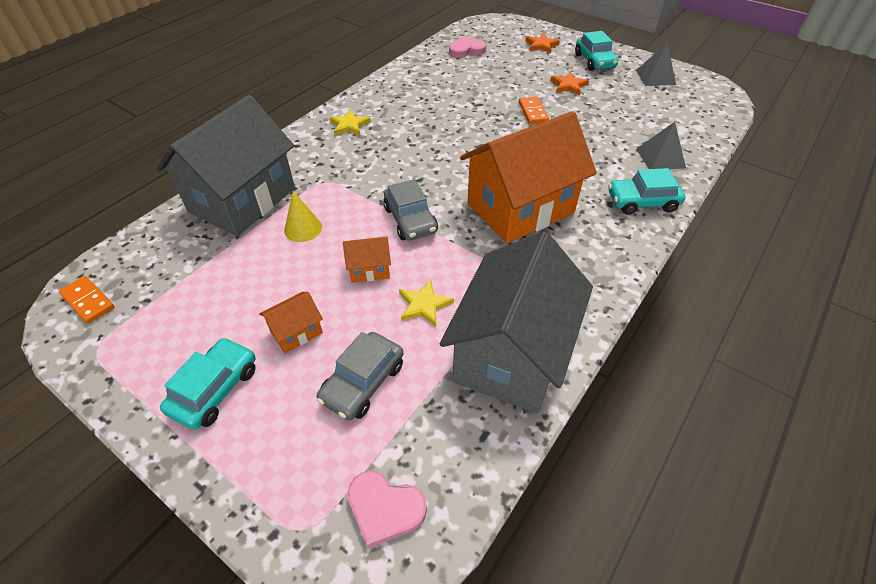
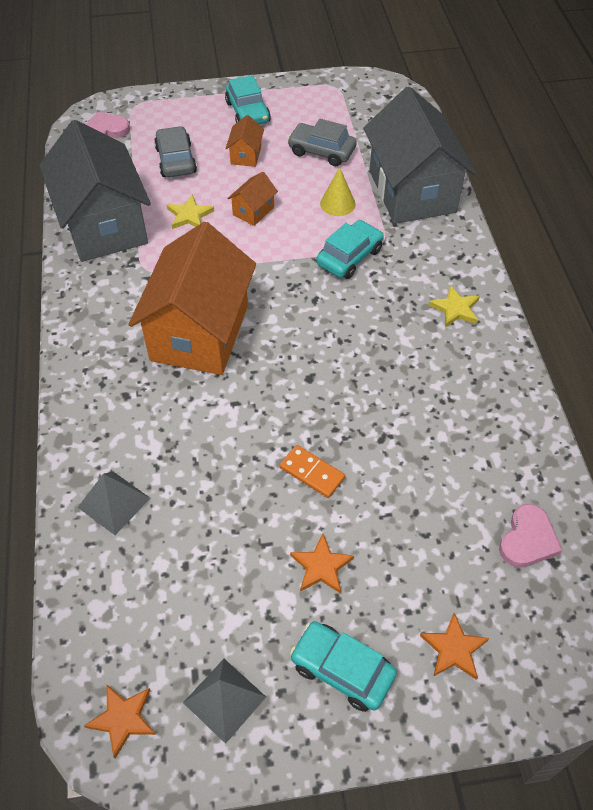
camera: 135 degrees right, 5 degrees up
(88, 301) = (382, 94): orange domino -> none
(410, 220) = (273, 261): grey car -> grey car (321, 151)
(642, 202) = (96, 419): turquoise car -> turquoise car (349, 257)
(709, 93) = (123, 719): none -> orange star

